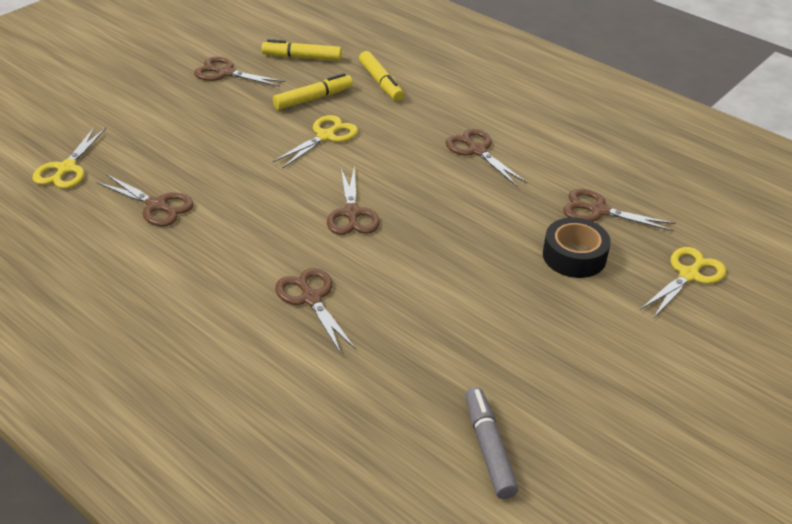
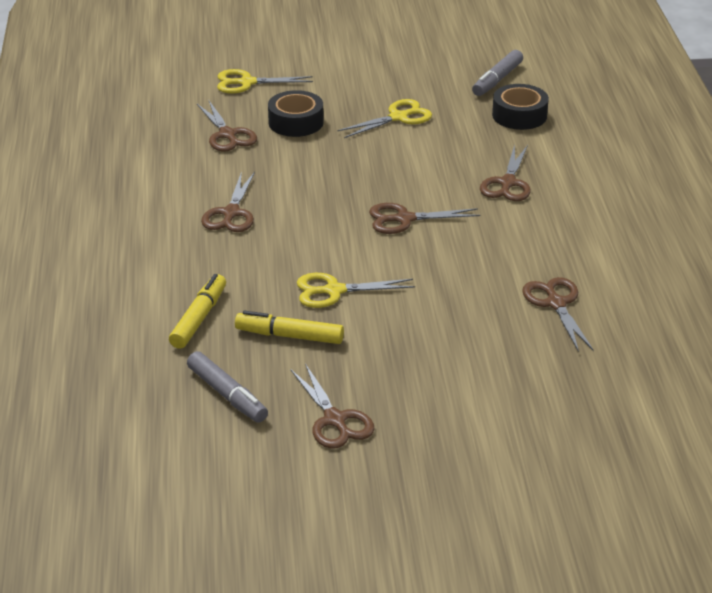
camera: 135 degrees left, 5 degrees down
(66, 168) = (610, 384): yellow scissors -> yellow scissors (398, 117)
(302, 57) = (227, 395): yellow marker -> grey marker
(352, 213) = (404, 219): brown scissors -> brown scissors turned 135 degrees counterclockwise
(399, 401) = (519, 115): none -> black tape

